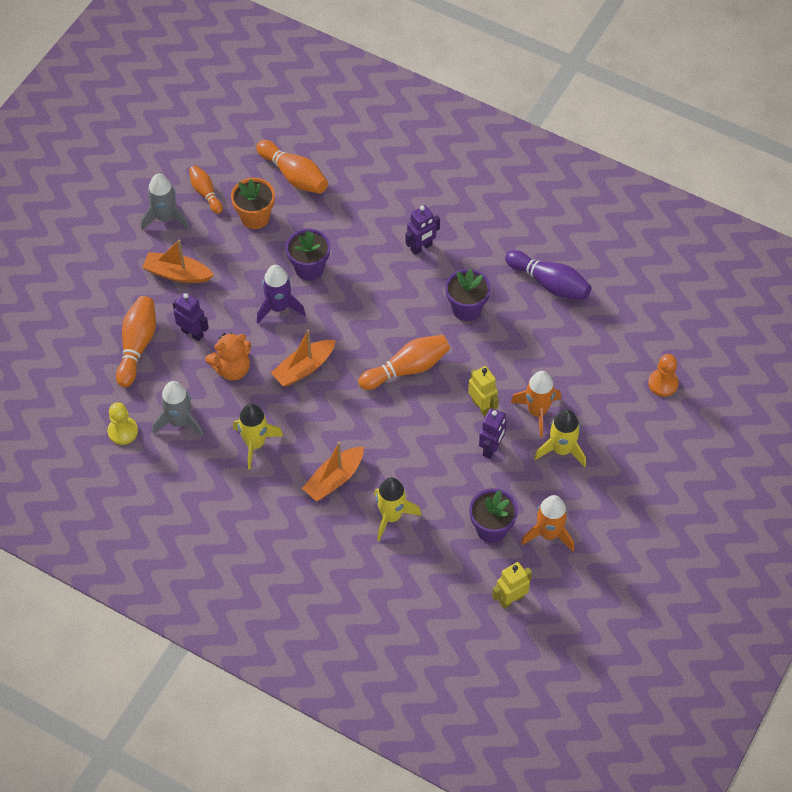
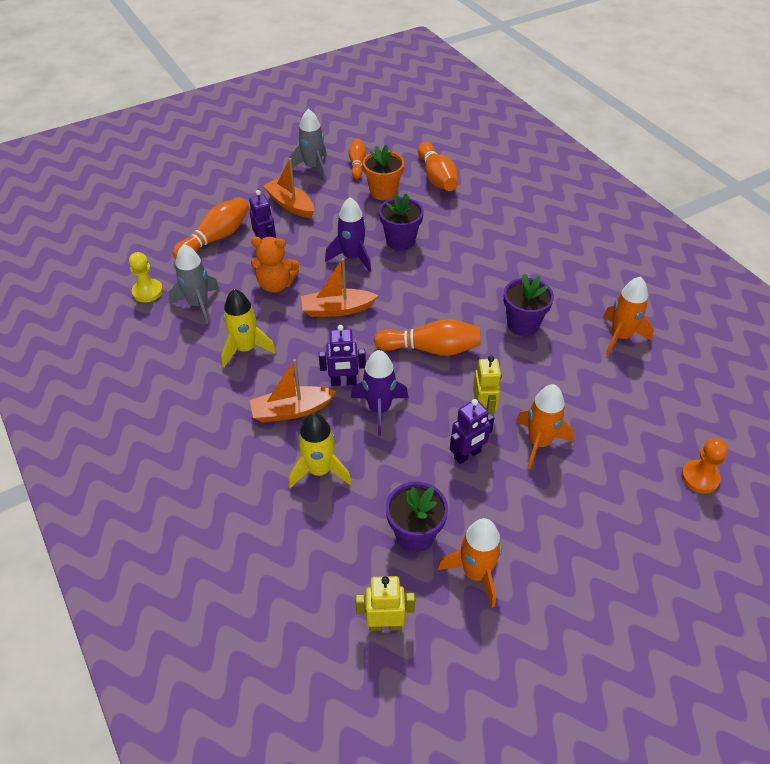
camera: 30 degrees right, 10 degrees down
(401, 443) = (379, 409): none -> purple rocket
(421, 247) = (511, 263): purple robot -> purple robot (343, 382)
(549, 283) = (620, 337): purple bowling pin -> orange rocket
(561, 450) = (544, 491): yellow rocket -> none

